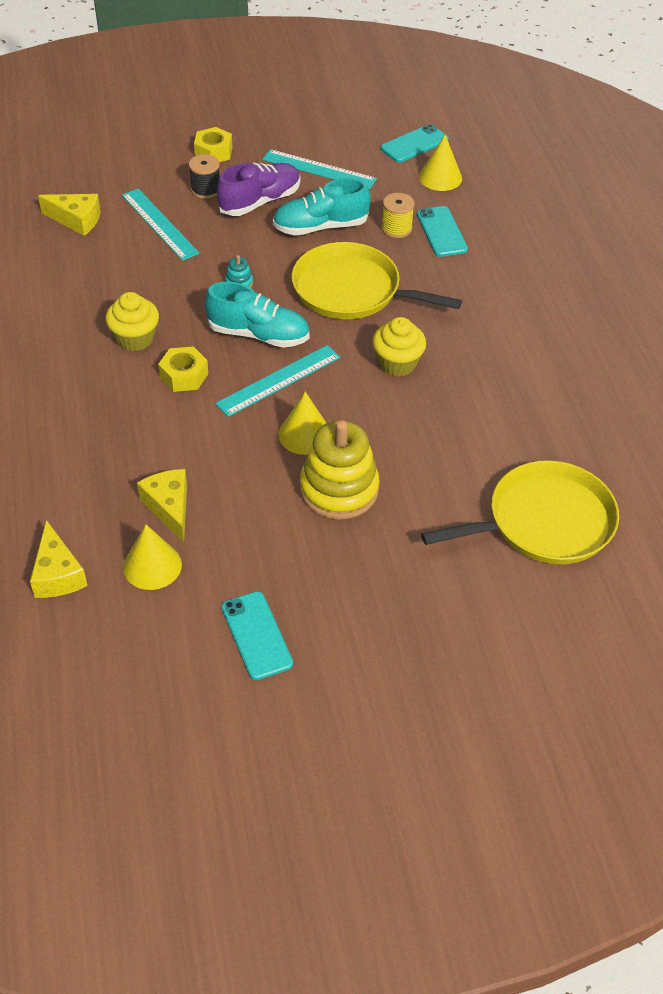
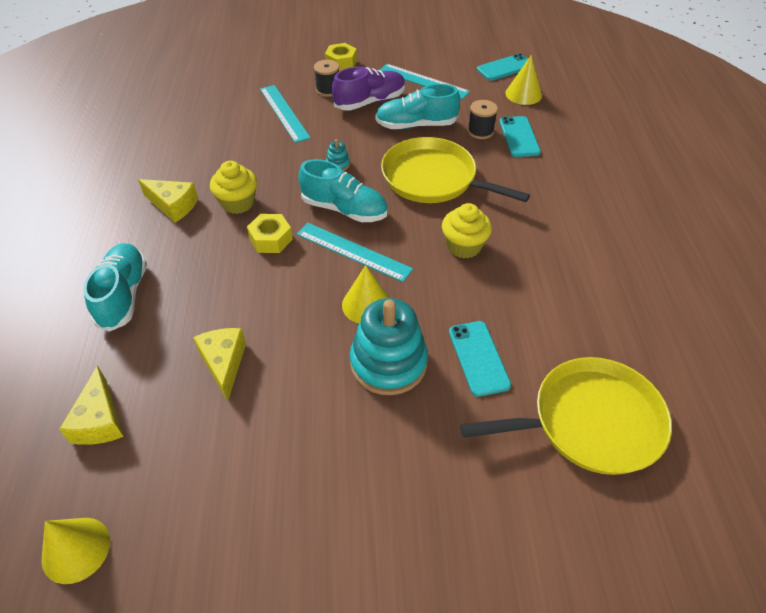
camera: 10 degrees right, 0 degrees up
(38, 451) = (123, 295): none -> turquoise shoe
(76, 220) = (218, 105): yellow cheese -> yellow cheese (173, 205)
(152, 566) = (191, 422): yellow cone -> yellow cone (76, 549)
(256, 635) = (273, 516): turquoise phone -> turquoise phone (478, 358)
(278, 380) = (353, 251): turquoise ruler -> turquoise ruler turned 60 degrees clockwise
(339, 489) = (388, 363): yellow stacking toy -> turquoise stacking toy
(396, 228) = (480, 131): yellow spool -> black spool

